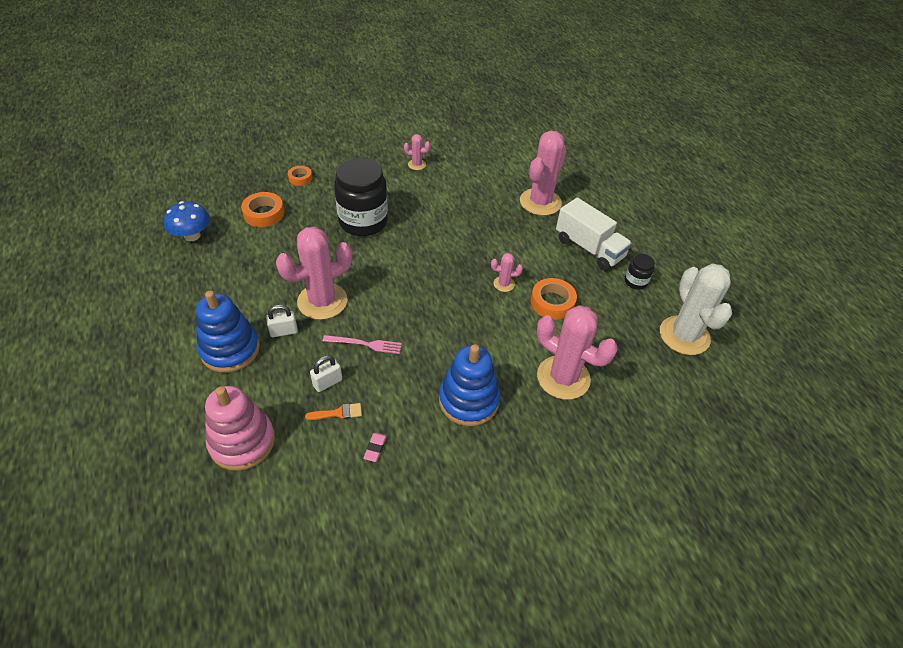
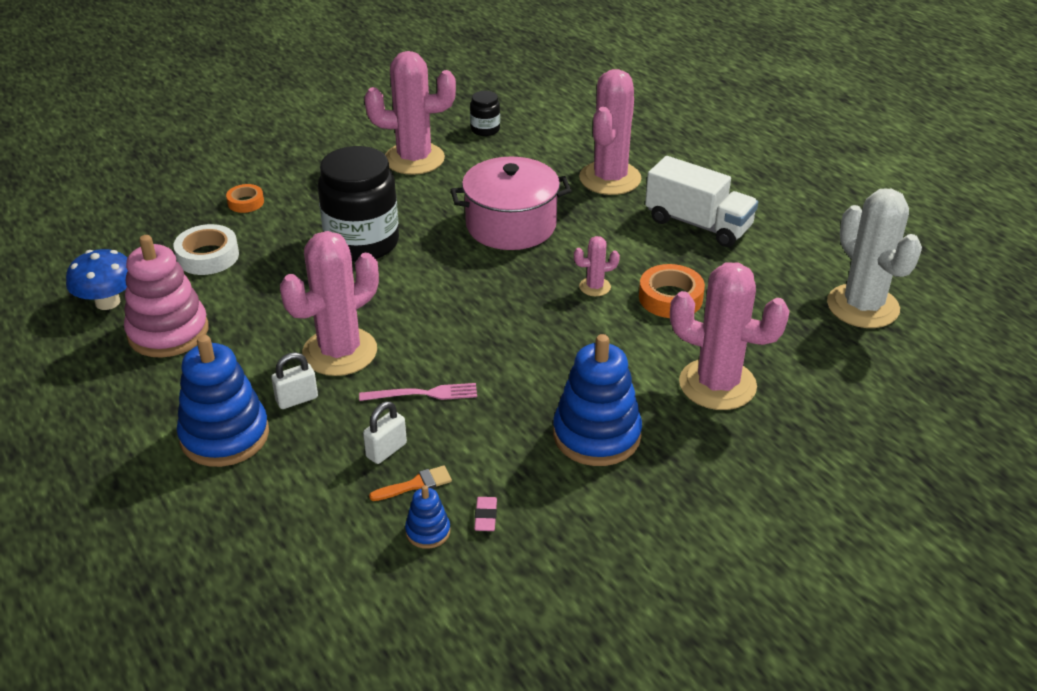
camera: 10 degrees left, 10 degrees down
(242, 442) = (288, 545): pink stacking toy -> pink stacking toy (168, 332)
(264, 213) = (208, 256): orange tape -> white tape
(334, 451) = (428, 531): none -> blue stacking toy
(416, 164) = (414, 159): pink cactus -> pink cactus, size x2.21
(463, 226) = (511, 225): none -> pink pot
(635, 282) = (776, 254): black jar -> black jar (485, 129)

